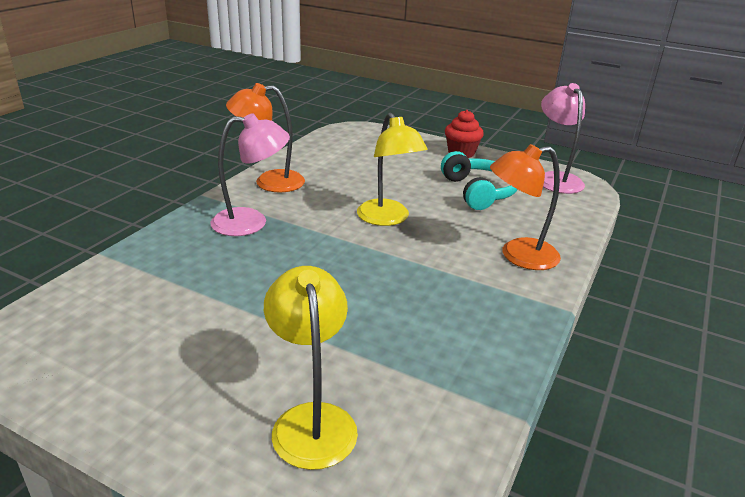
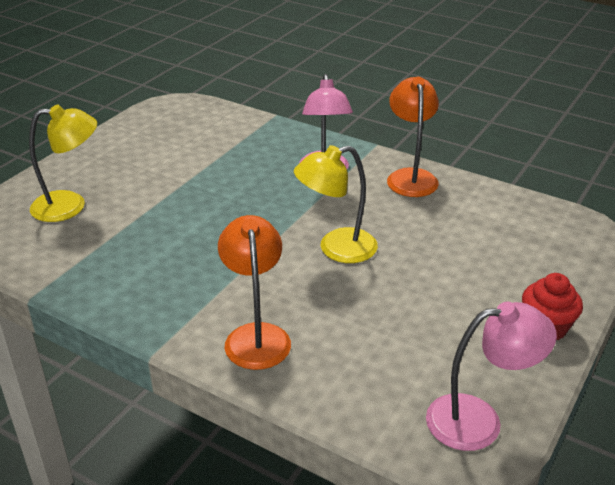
camera: 95 degrees right, 5 degrees up
(479, 191) = (416, 328): turquoise headphones -> none

